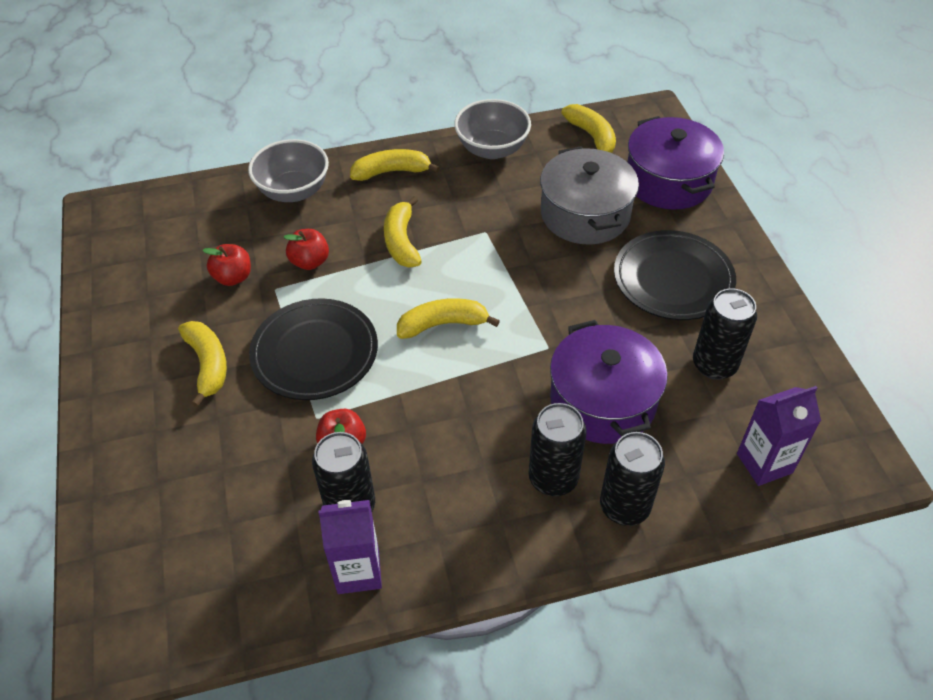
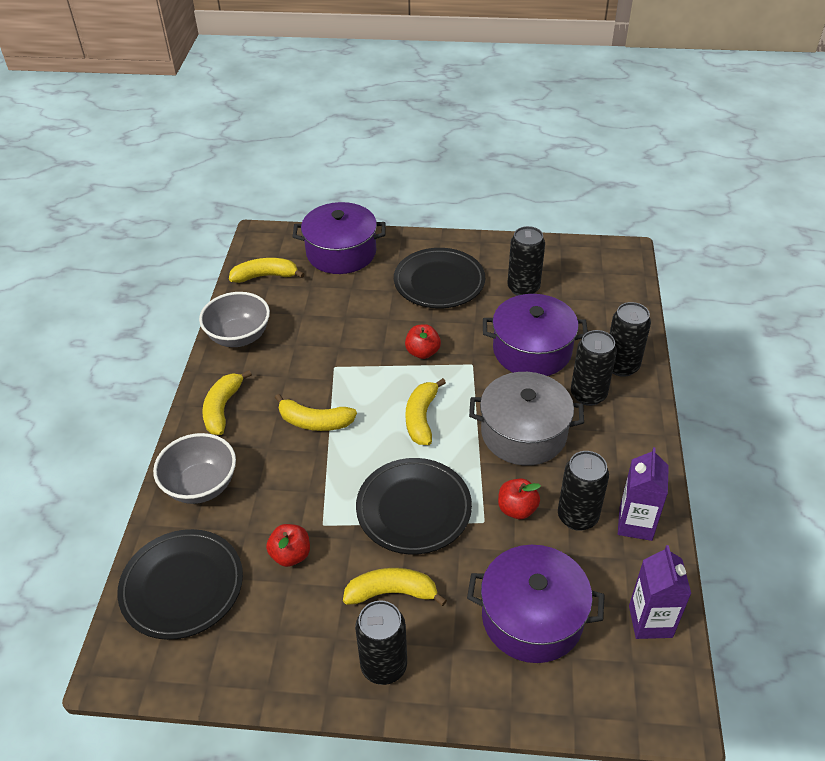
camera: 70 degrees left, 5 degrees down
(126, 382) = (384, 666): none -> black can
(182, 219) = (182, 586): none -> black plate
(203, 491) = (532, 617): none -> purple pot
(310, 262) = (303, 491): red apple -> red apple (422, 352)
(585, 214) = (349, 305): grey pot -> grey pot (523, 433)
(764, 463) = (608, 293): purple carton -> purple carton (650, 621)

